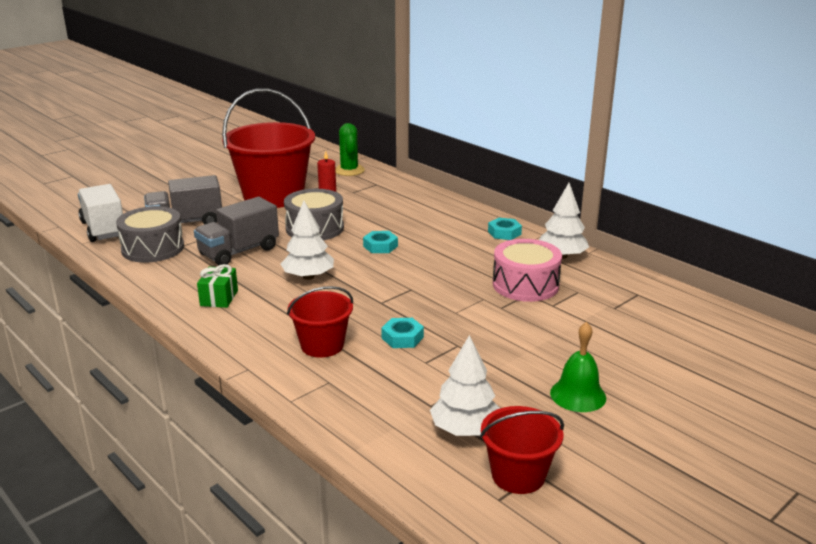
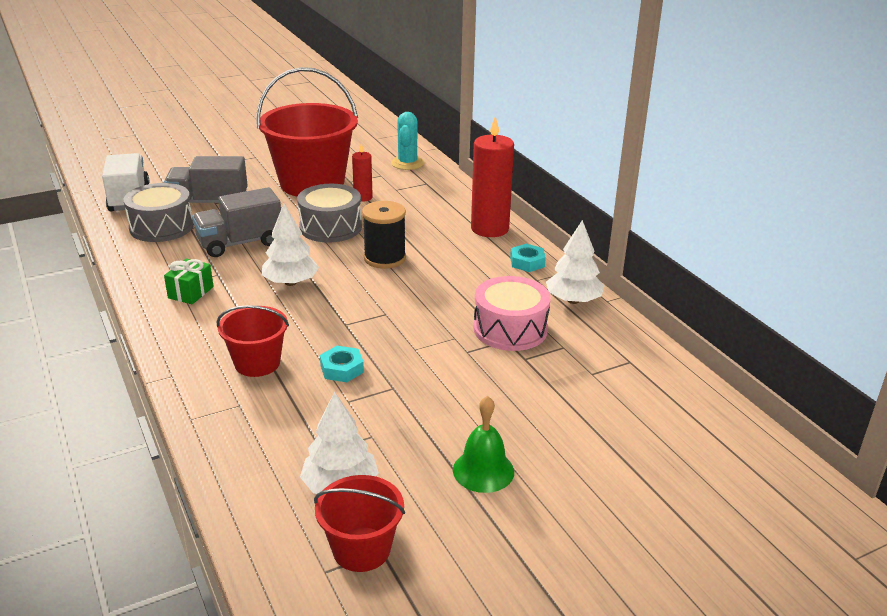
camera: 15 degrees right, 5 degrees up
(349, 170) = (407, 163): green cactus -> turquoise cactus
(380, 246) = (385, 258): turquoise nut -> black spool
(455, 212) = (489, 229): none -> red candle

